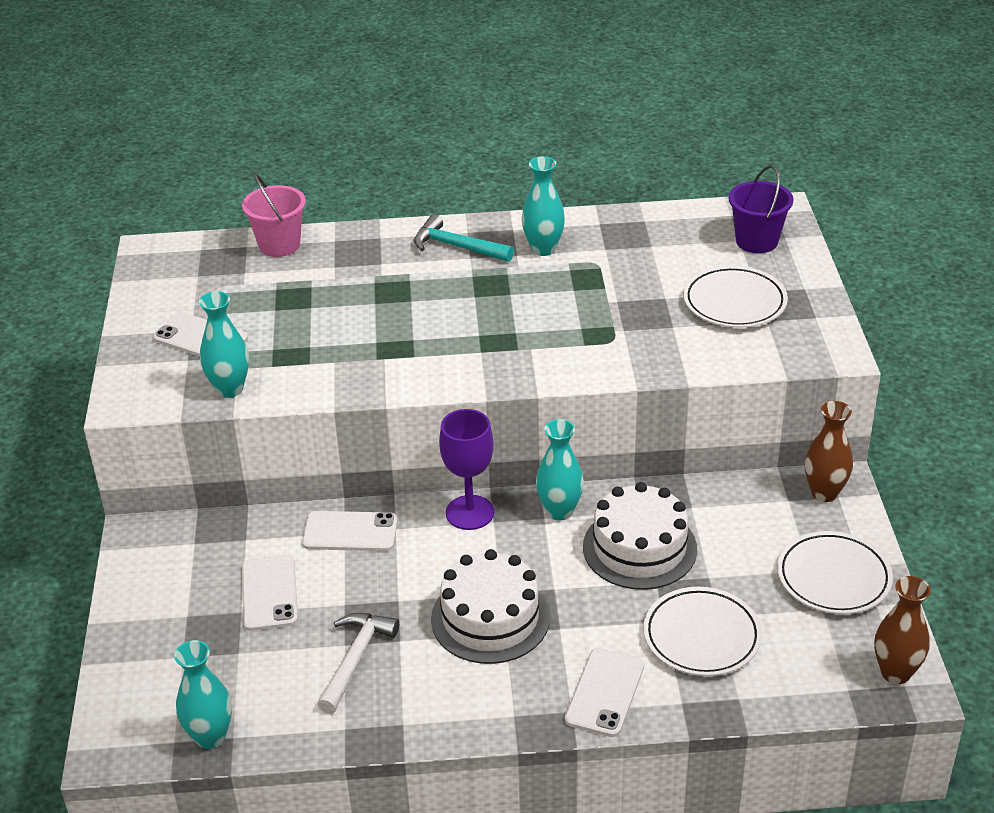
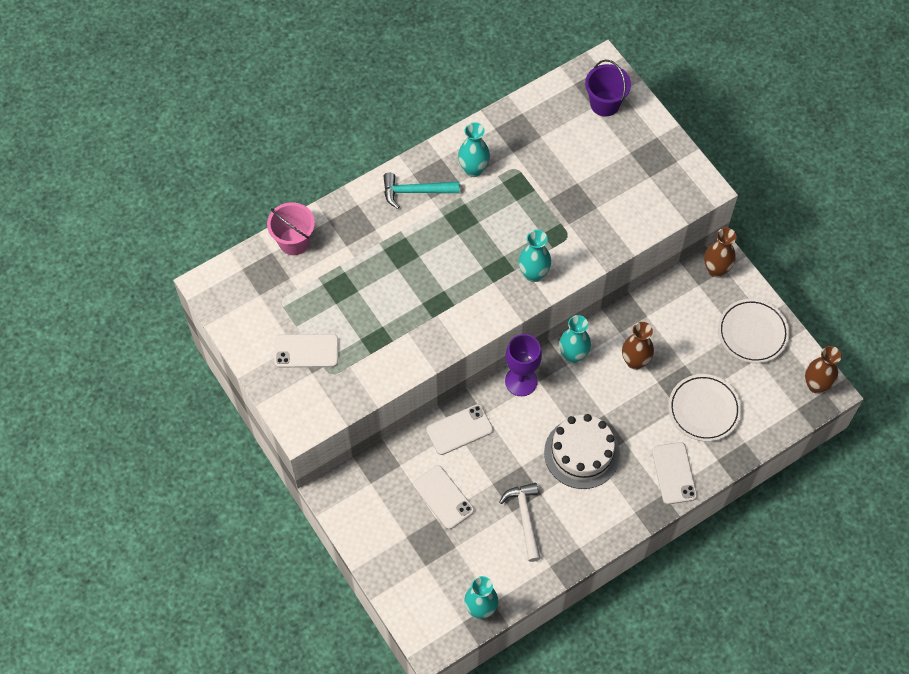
camera: 30 degrees left, 25 degrees up
(229, 389) = (358, 385): turquoise vase -> turquoise vase (533, 274)
(639, 548) = (635, 361): white cake -> brown vase
(734, 302) = (622, 169): white plate -> none

